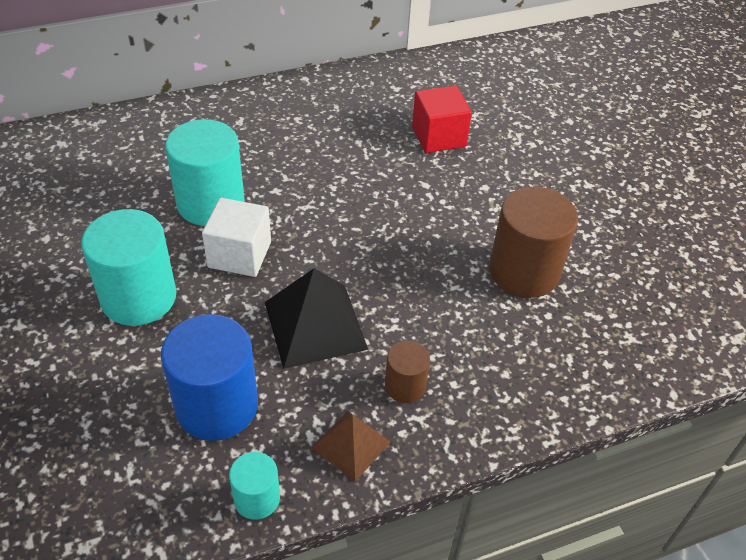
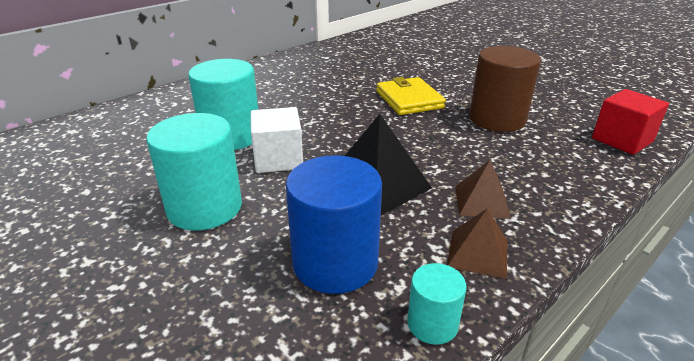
camera: 20 degrees left, 15 degrees down
(405, 386) = (481, 201): brown cylinder -> brown pyramid
(438, 136) = (375, 71): red cube -> red cube (622, 140)
(443, 203) = (409, 99): none -> yellow wallet

